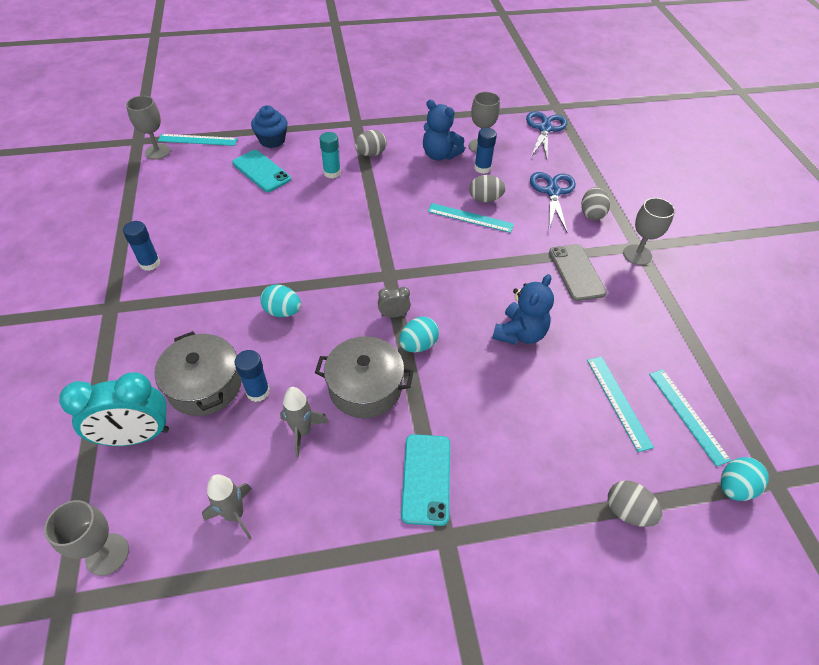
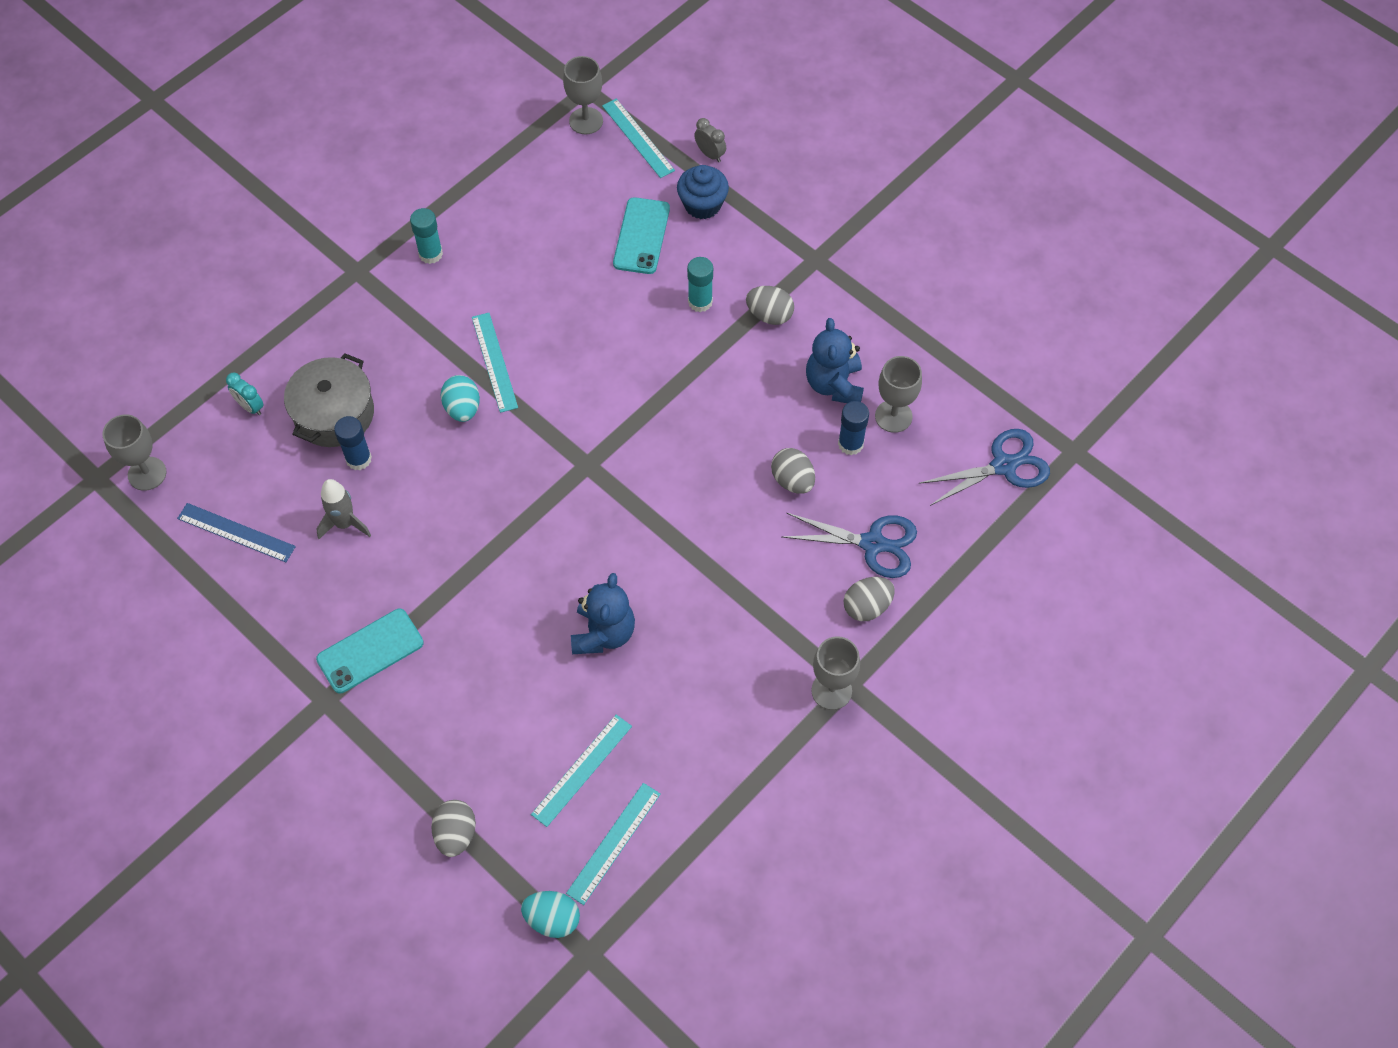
camera: 55 degrees right, 10 degrees up
(136, 436) = (250, 407): turquoise clock -> turquoise clock, size x0.47
(150, 263) = (430, 254): blue glue stick -> turquoise glue stick
(235, 514) = (236, 532): grey rocket -> blue ruler
(365, 387) = (428, 540): grey pot -> none
(394, 314) = (536, 505): grey clock -> grey clock (710, 154)
(418, 345) = (514, 551): turquoise egg -> none
(470, 218) = (745, 485): turquoise ruler -> turquoise ruler (494, 362)
(519, 333) = (603, 633): blue teddy bear -> blue teddy bear turned 75 degrees counterclockwise
(553, 192) = (873, 544): blue scissors -> blue scissors turned 45 degrees clockwise
(576, 272) = (744, 641): grey phone -> none

